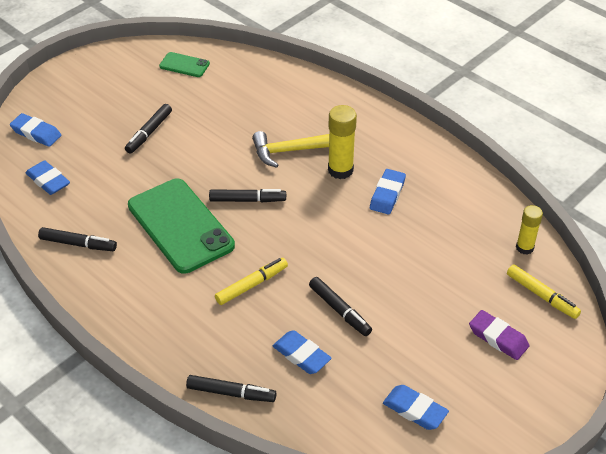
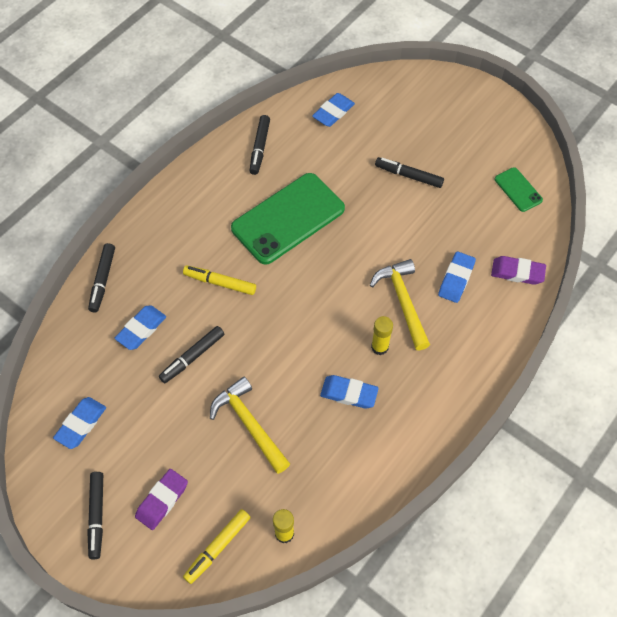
camera: 85 degrees right, 15 degrees up
(36, 133) = (393, 91): blue eraser -> blue eraser (456, 279)
(184, 65) = (518, 190): green phone -> green phone turned 45 degrees counterclockwise
(247, 200) = (327, 268): black marker -> black marker (97, 516)
(252, 285) = (220, 283): yellow marker -> yellow marker turned 150 degrees clockwise
(273, 77) = (517, 272): none -> purple eraser
(340, 170) = (379, 347): yellow glue stick -> yellow glue stick, size x0.65
(417, 267) = (249, 424): none -> yellow hammer

